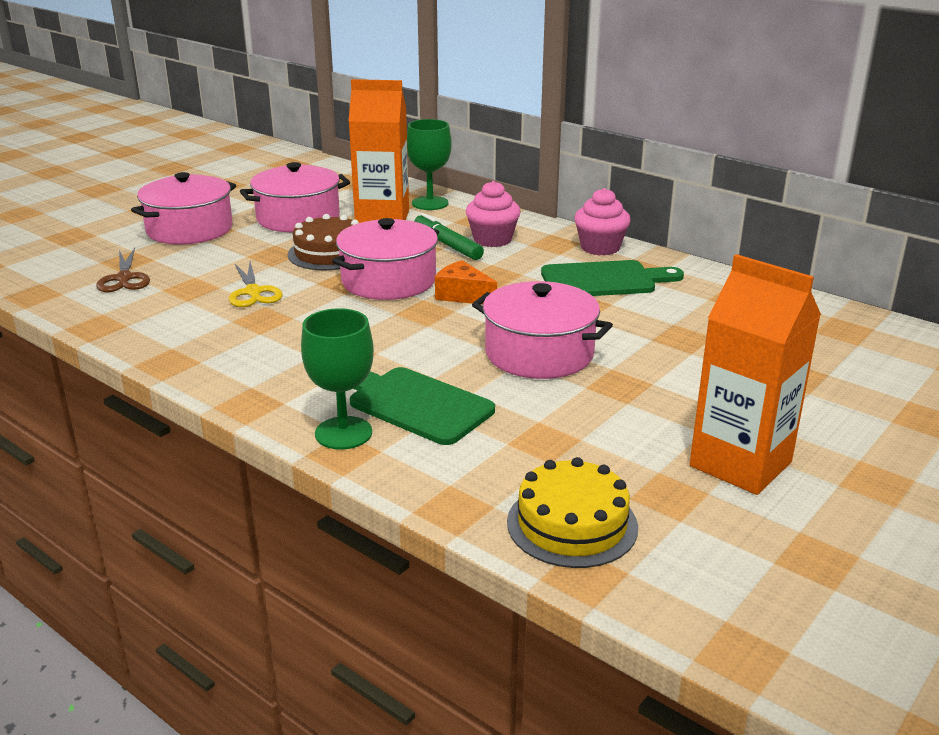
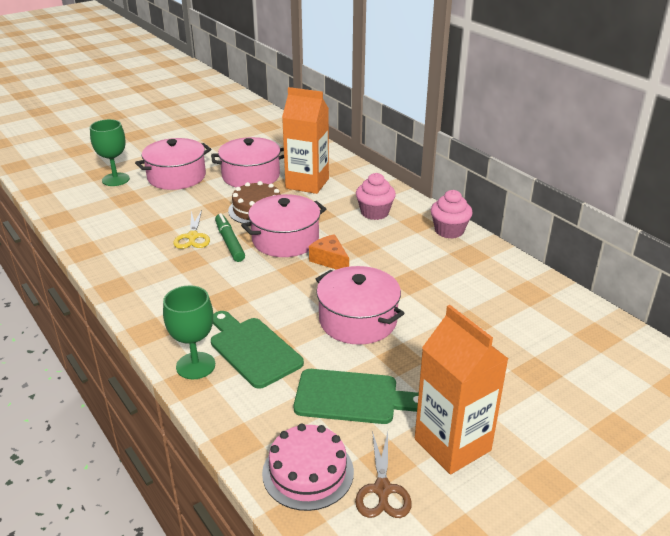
camera: 15 degrees right, 5 degrees up
(124, 278) = (118, 213): brown scissors -> brown scissors (382, 489)
(430, 203) = (346, 174): green goblet -> green goblet (115, 179)
(448, 245) = (341, 213): green marker -> green marker (229, 242)
(572, 524) = (308, 472): yellow cake -> pink cake
(603, 280) = (436, 261): green cutting board -> green cutting board (352, 397)

